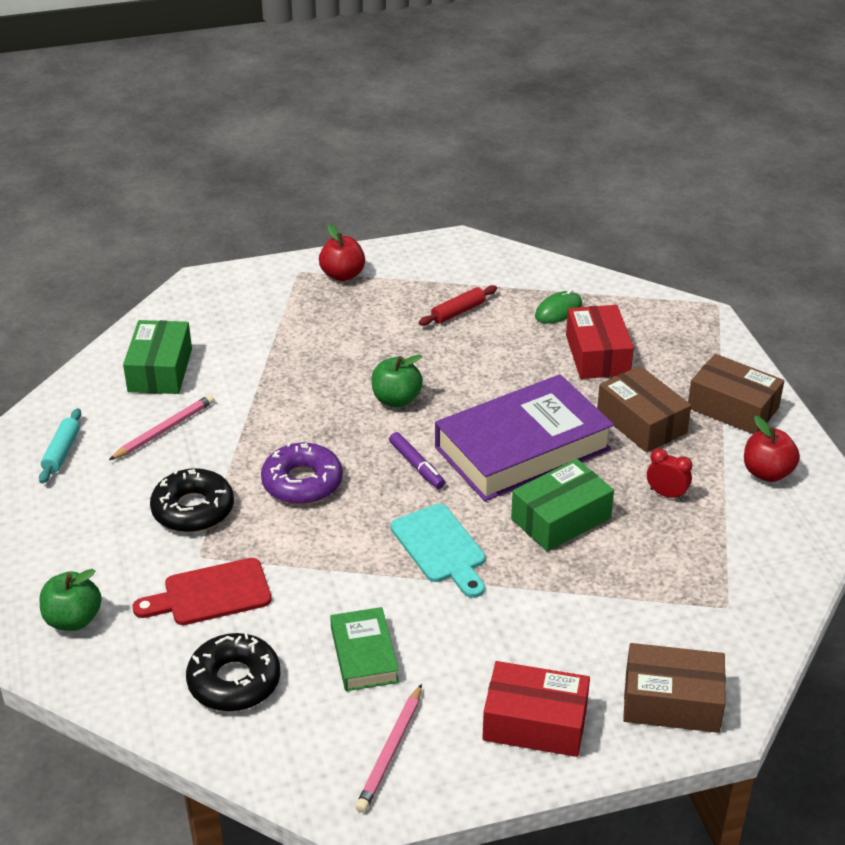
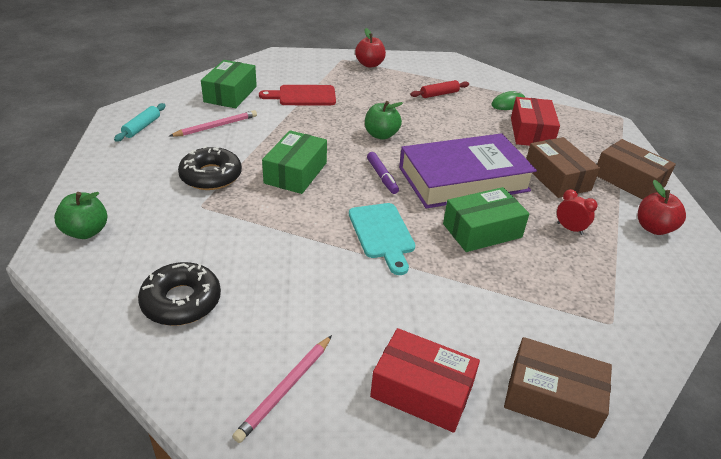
camera: 10 degrees right, 0 degrees up
(210, 594) = (195, 233): red cutting board -> red cutting board (303, 96)
(302, 482) = (295, 173): purple donut -> green box
(364, 654) = (294, 301): green book -> none

